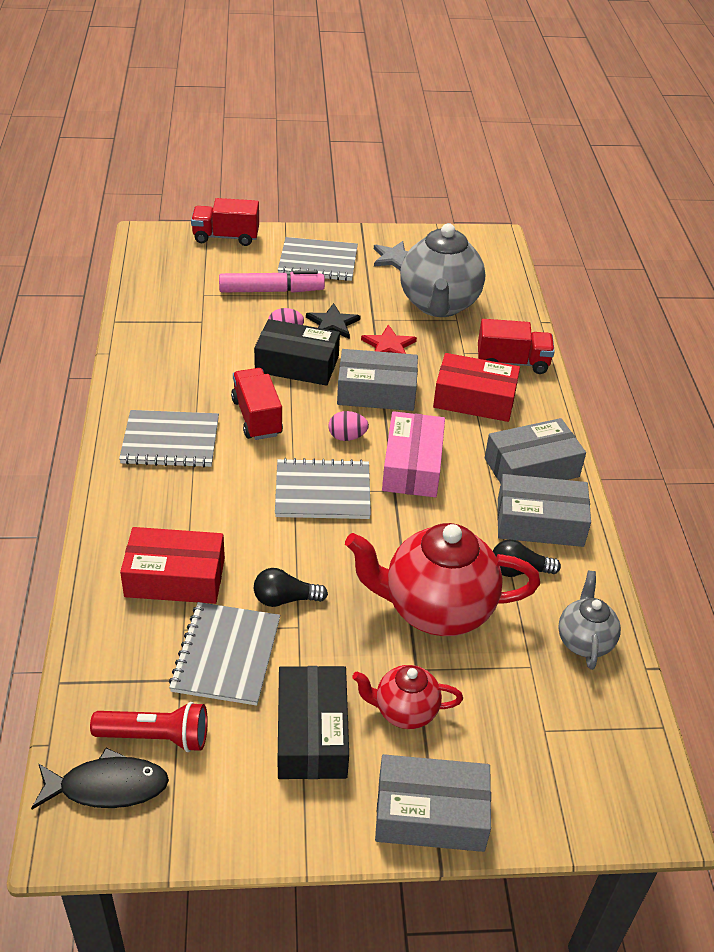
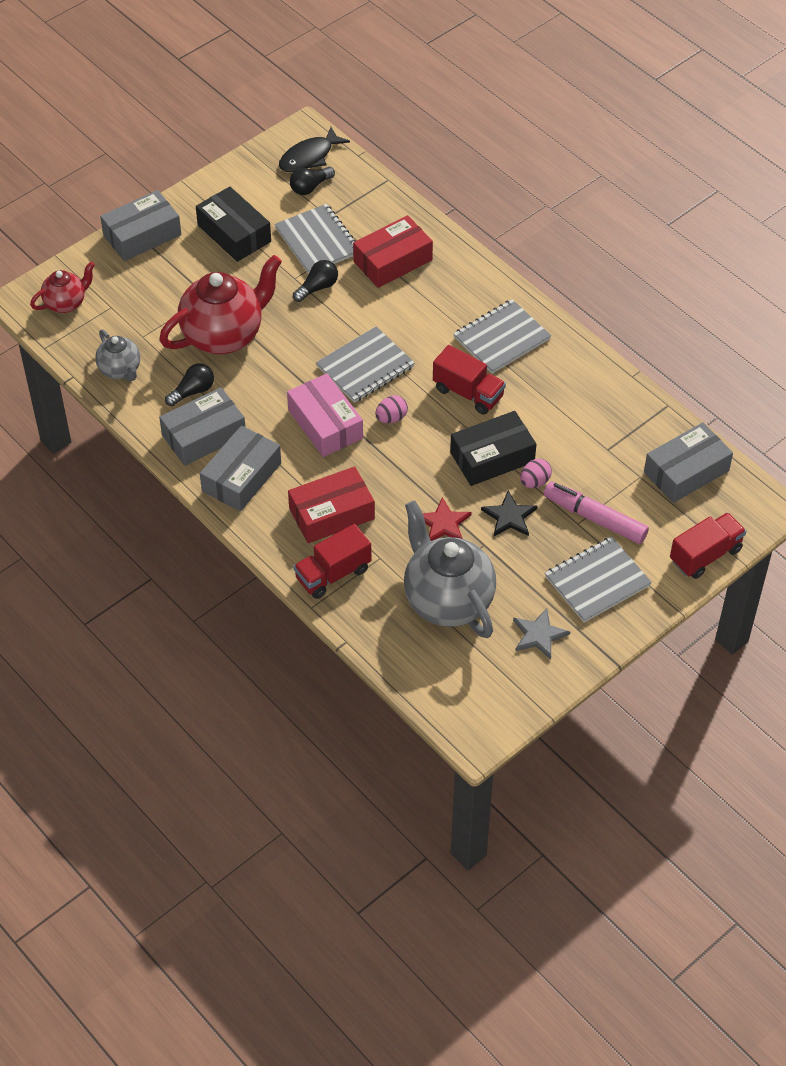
camera: 145 degrees right, 10 degrees up
(156, 737) = (310, 187): red flashlight -> black light bulb
(271, 291) = (595, 518): pink marker -> pink marker turned 75 degrees clockwise
(376, 392) = (409, 471): grey box -> grey box (686, 471)
(404, 711) = (195, 271): red teapot -> red teapot (66, 303)

